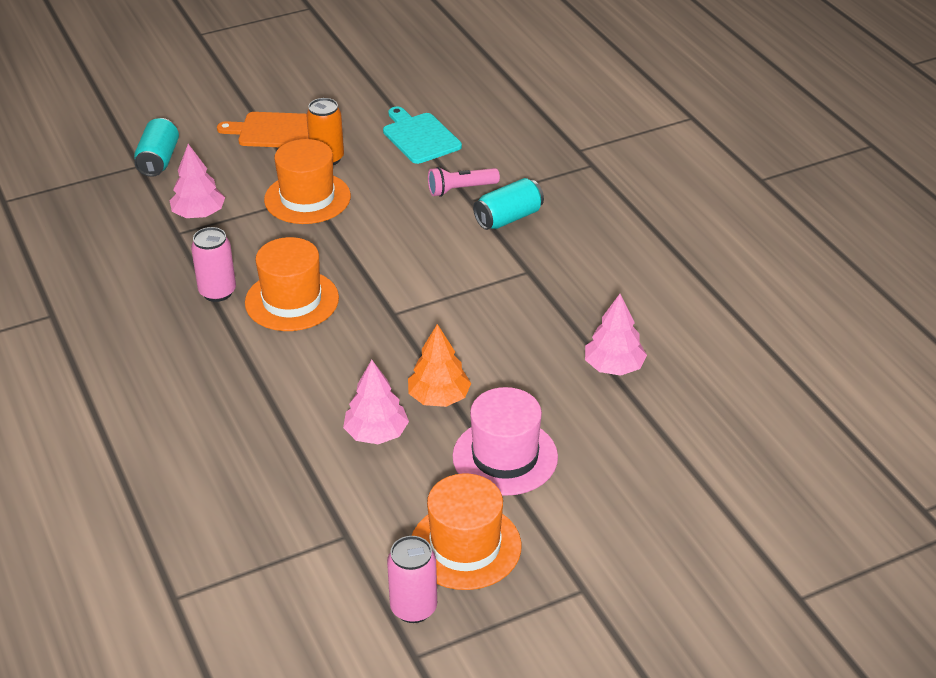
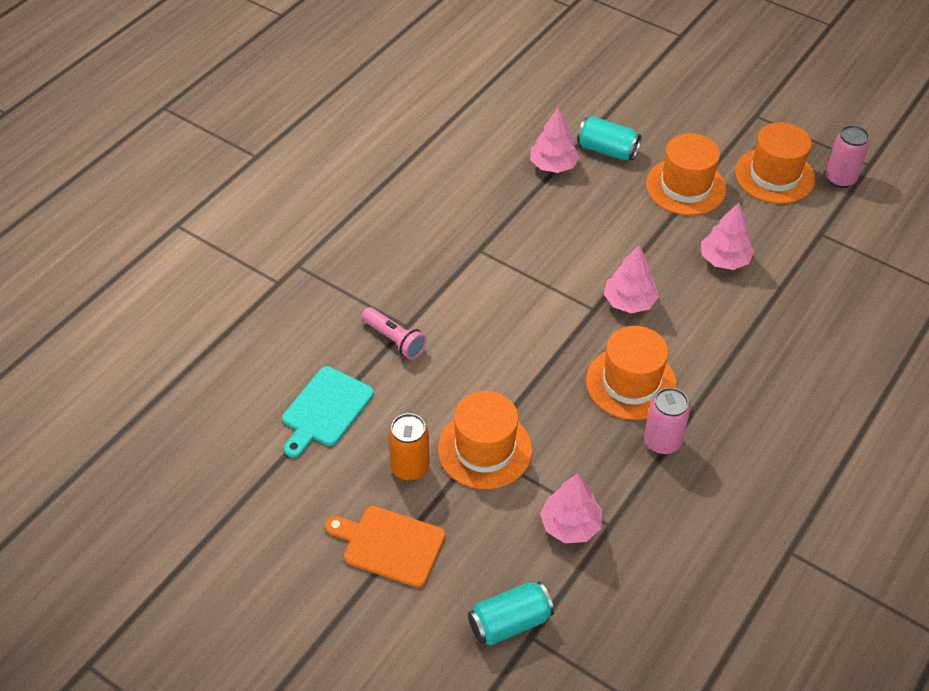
camera: 120 degrees left, 10 degrees up
(273, 131) = (389, 545): orange cutting board -> orange cutting board turned 135 degrees clockwise
(382, 340) = (629, 302): none -> pink tree
(439, 398) = (661, 242): orange tree -> none
(505, 457) = (685, 187): pink hat -> orange hat
(508, 218) = (416, 290): turquoise can -> turquoise can (607, 150)

